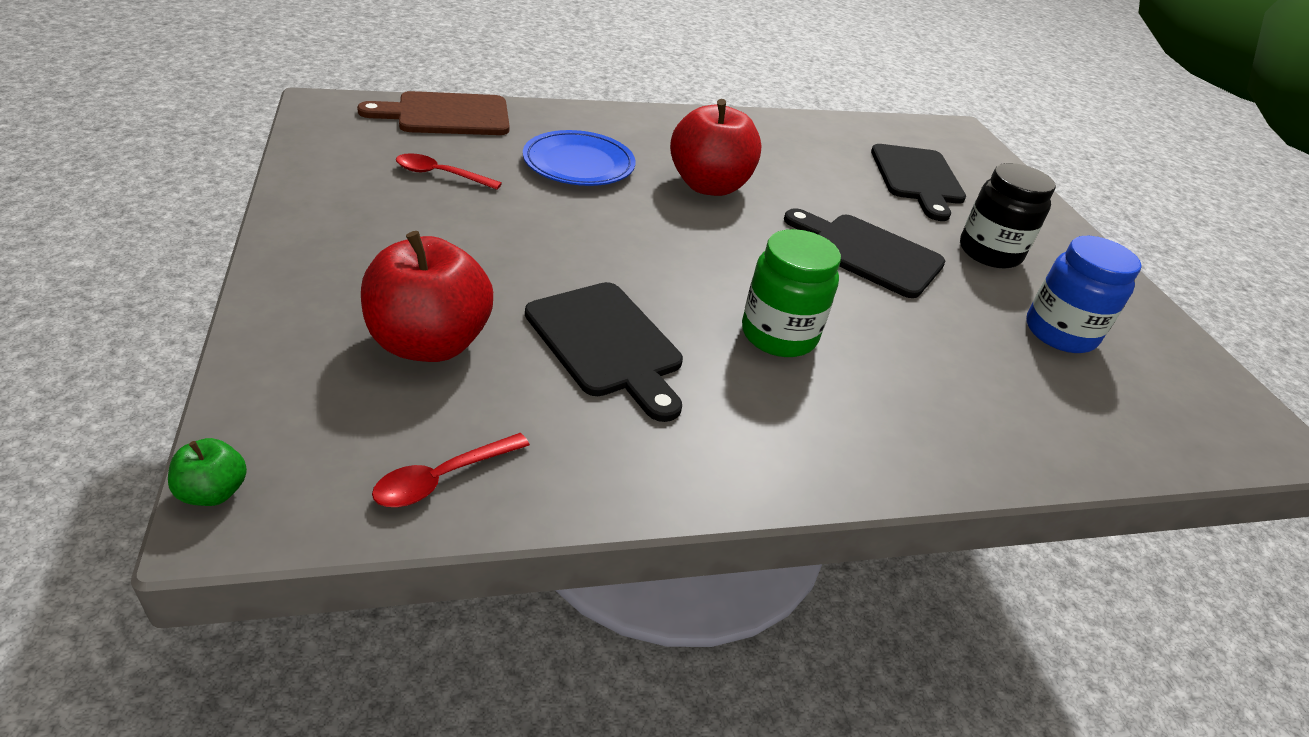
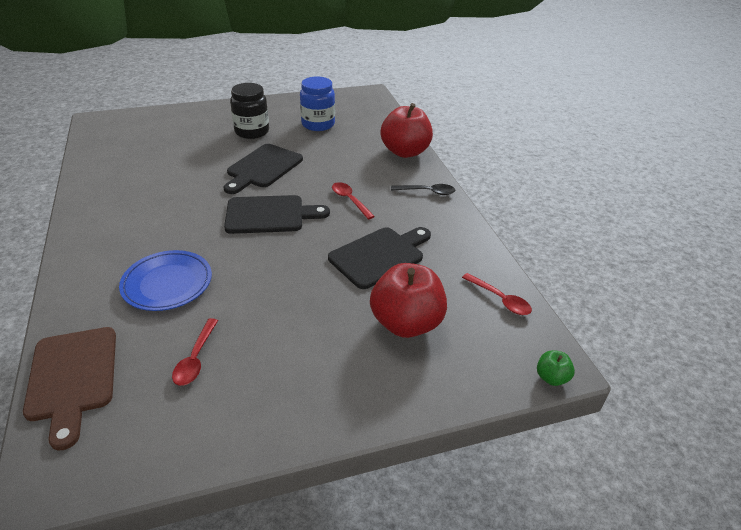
camera: 90 degrees left, 0 degrees up
(709, 186) = (192, 222): red apple -> red apple (405, 152)
(778, 335) = (350, 200): green jar -> red spoon
(824, 451) = (427, 192): none -> black spoon
(917, 178) = (169, 143): black cutting board -> black cutting board (269, 215)

